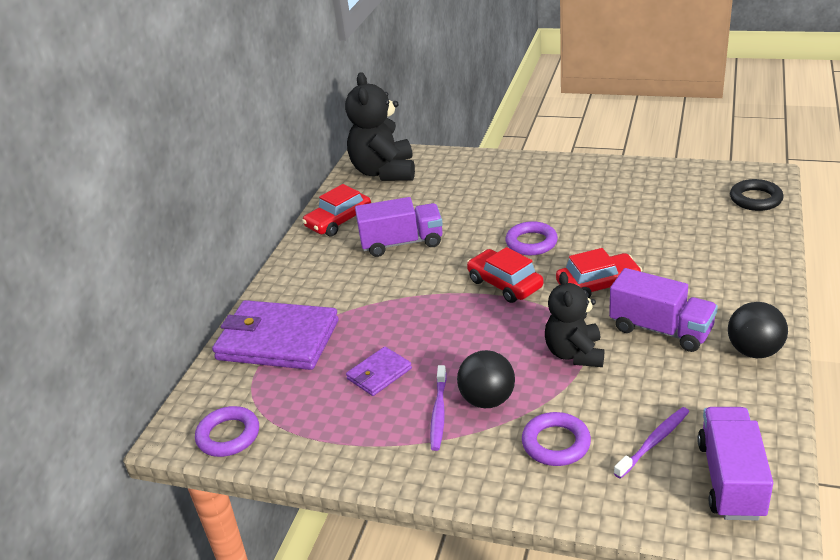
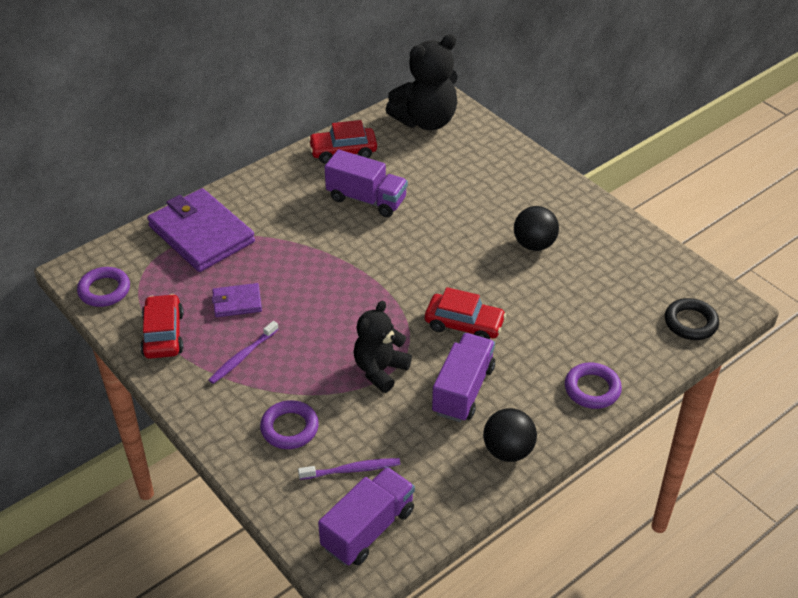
camera: 30 degrees right, 10 degrees up
(384, 172) = (426, 121): black teddy bear -> black teddy bear turned 150 degrees counterclockwise
(487, 400) = (283, 367): black ball -> black ball (534, 244)
(505, 284) = (399, 281): red car -> red car (163, 334)
(531, 242) = (460, 256): purple ring -> purple ring (592, 389)
(660, 330) = (463, 390): purple truck -> purple truck turned 135 degrees counterclockwise

